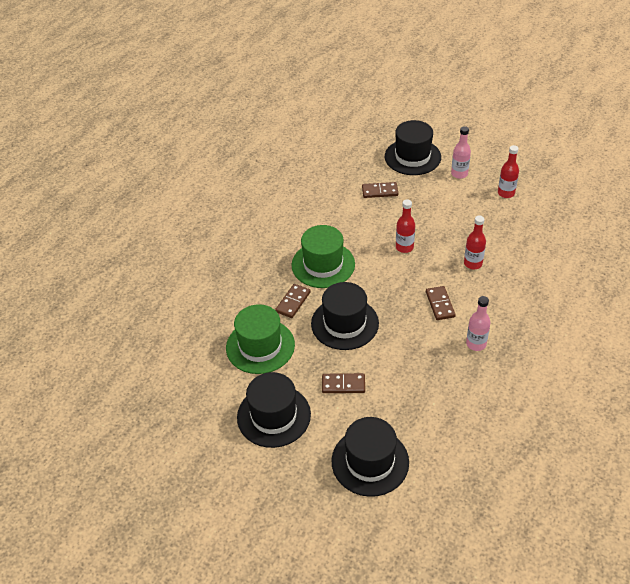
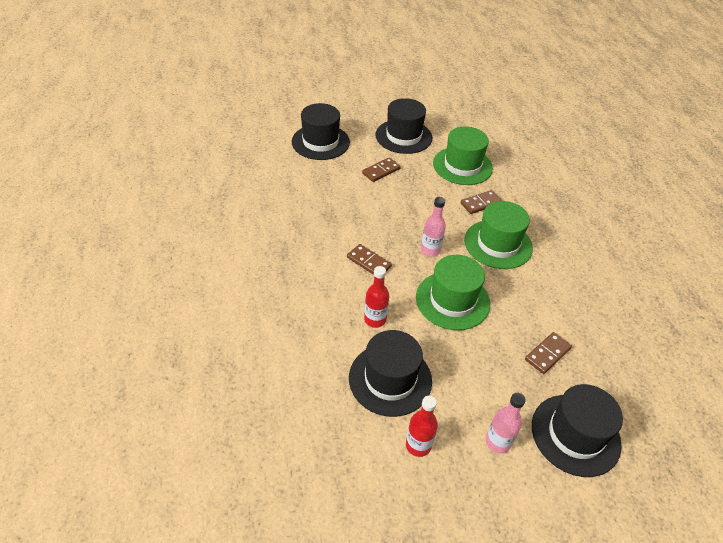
camera: 135 degrees right, 0 degrees up
(293, 302) = (480, 203): brown domino -> brown domino turned 75 degrees clockwise
(345, 323) = (425, 208): black hat -> black hat (390, 379)
(404, 247) = (452, 300): red bottle -> green hat
(476, 344) = (311, 245): pink bottle -> pink bottle (430, 250)

